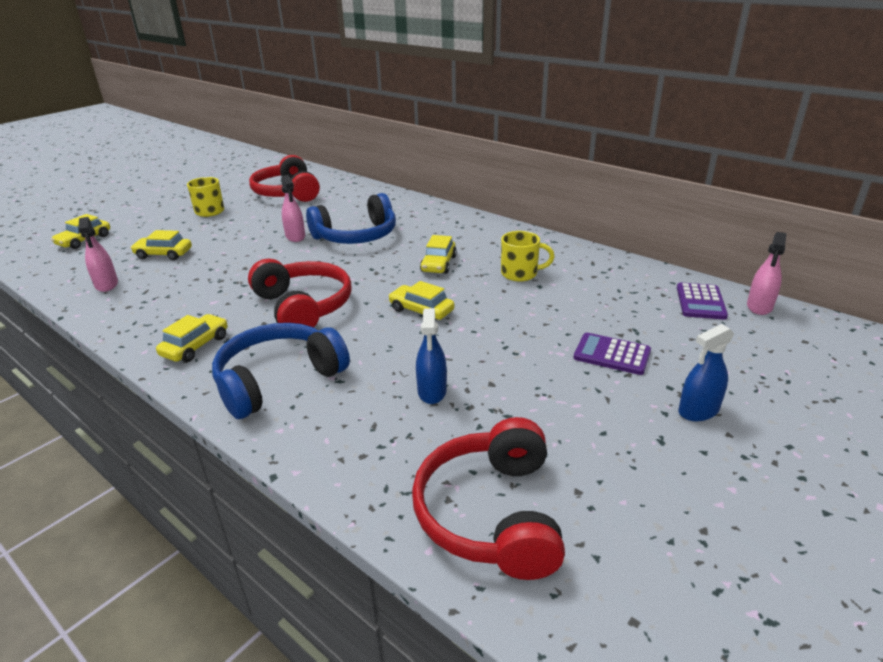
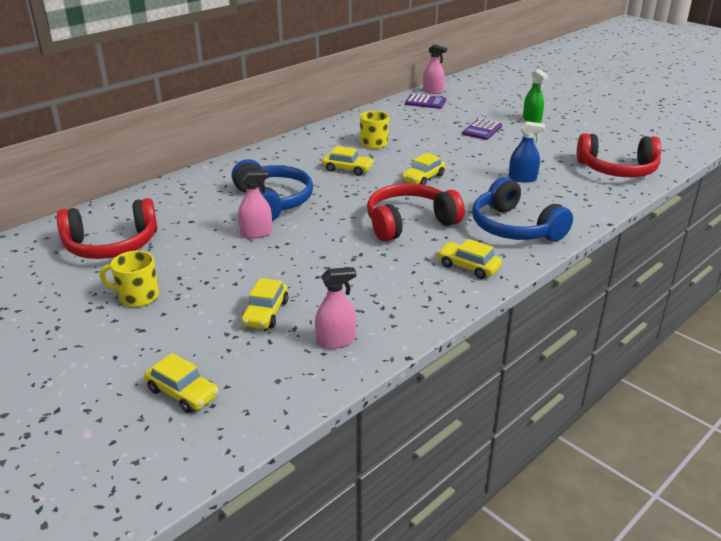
camera: 85 degrees left, 0 degrees up
(698, 411) = (532, 120): blue spray bottle -> green spray bottle

